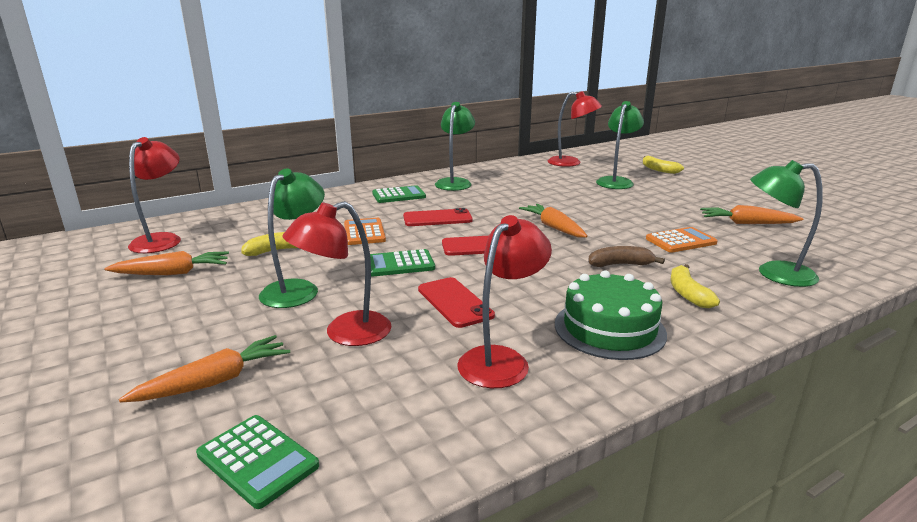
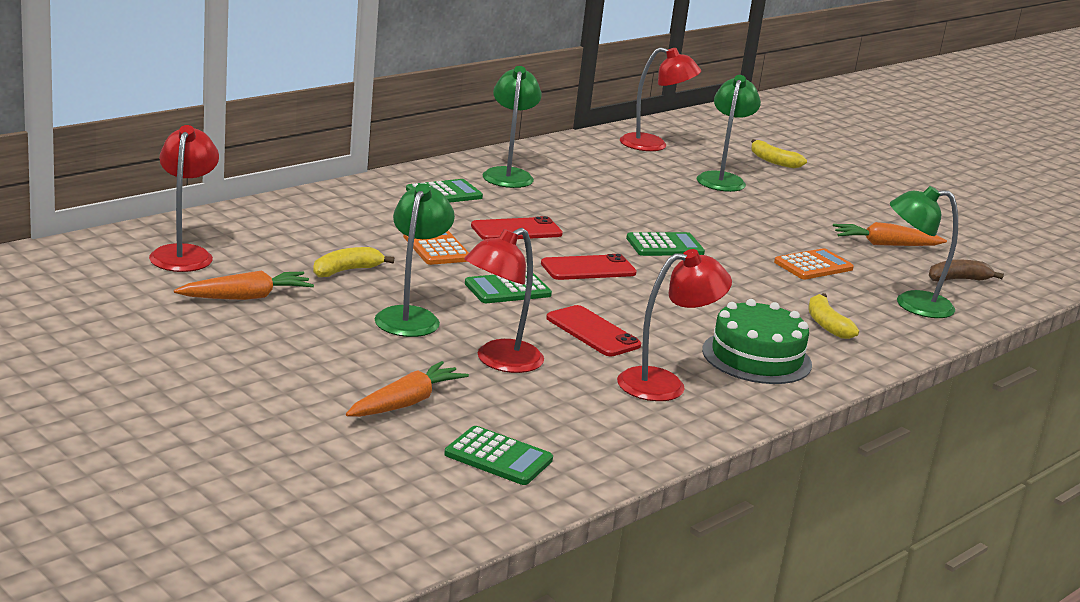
camera: 15 degrees left, 0 degrees up
(501, 359) = (664, 384): red lamp -> red lamp turned 45 degrees clockwise
(554, 227) = (665, 246): orange carrot -> green calculator
(620, 264) = (752, 293): brown banana -> brown banana (957, 279)

